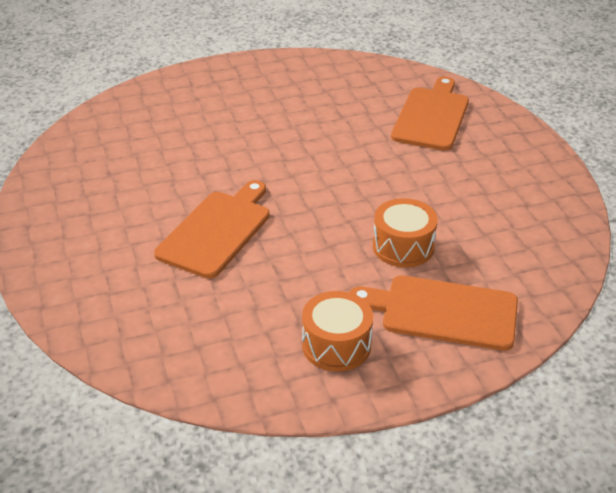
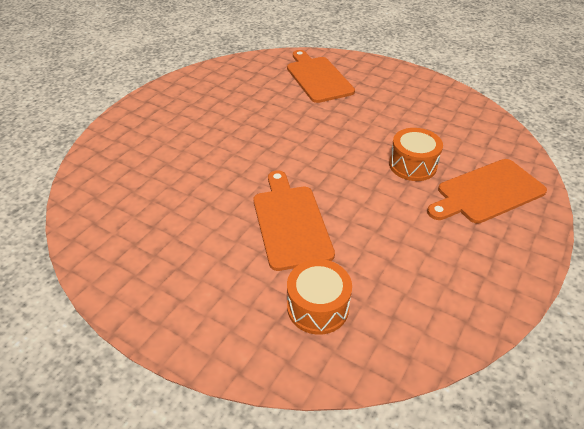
camera: 40 degrees left, 5 degrees up
(336, 345) = (467, 253): orange drum -> orange drum (318, 307)

